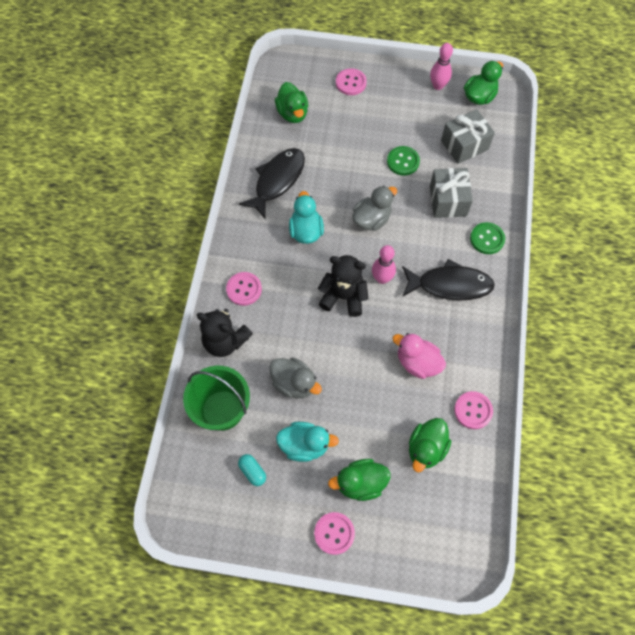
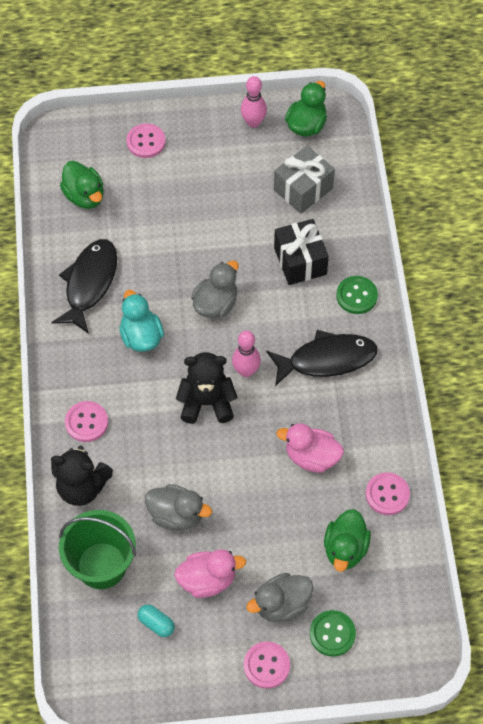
camera: 15 degrees left, 5 degrees down
(304, 445) = (207, 580): turquoise duck -> pink duck
(360, 483) = (281, 605): green duck -> grey duck
(403, 161) = (235, 226): green button -> green button (332, 634)
(448, 201) = (300, 261): grey gift -> black gift

